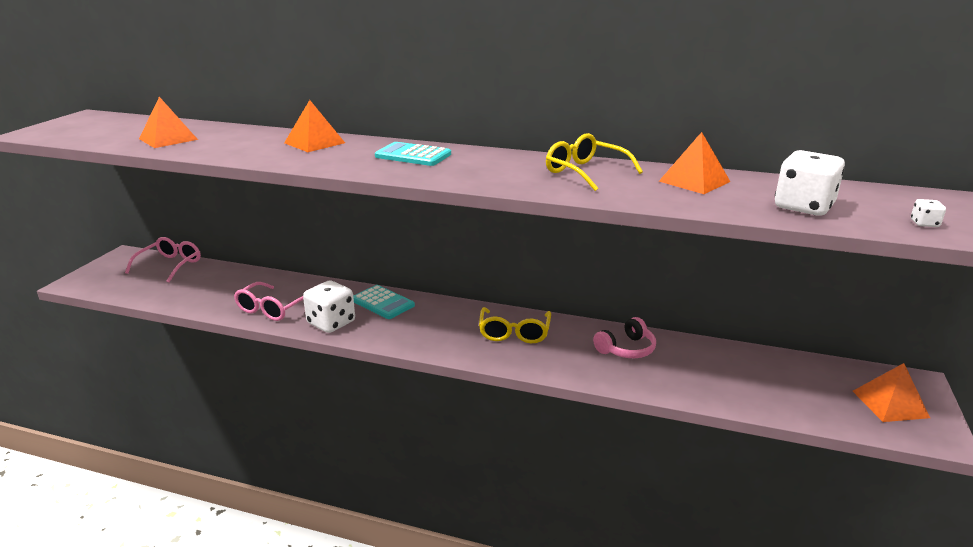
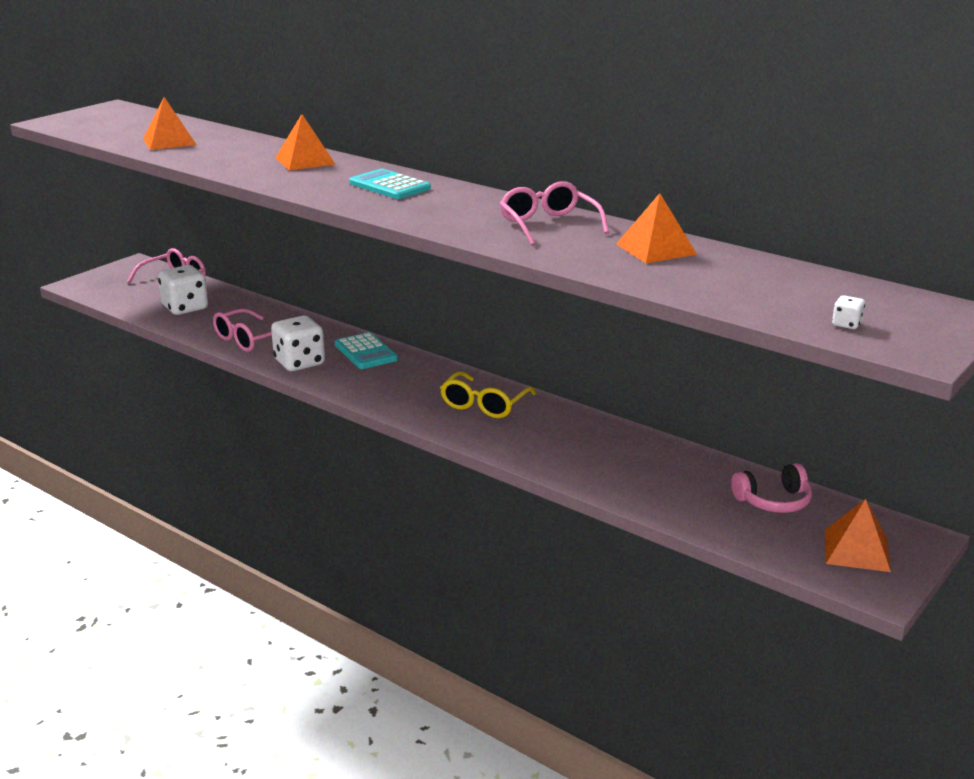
camera: 20 degrees right, 0 degrees up
(585, 172) = (548, 225): yellow glasses -> pink glasses
(626, 349) = (596, 442): pink headphones -> pink headphones (773, 501)
(803, 207) = (736, 290): white dice -> white dice (185, 308)

